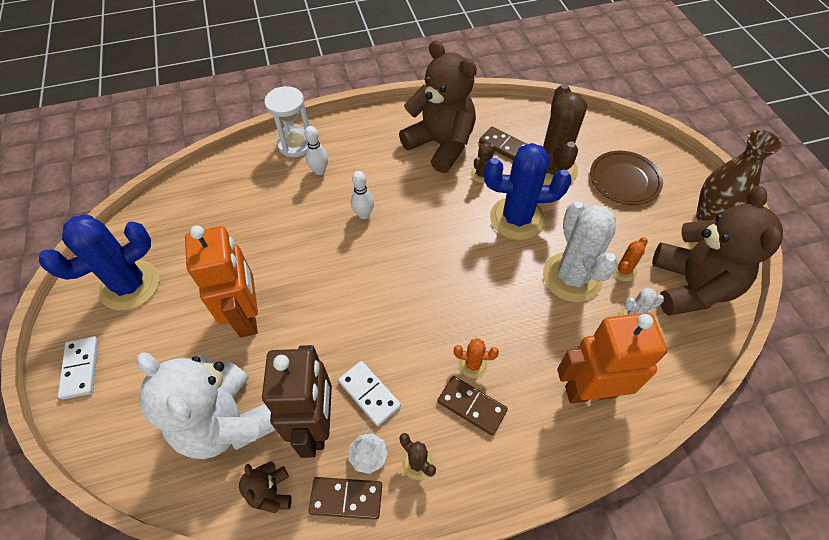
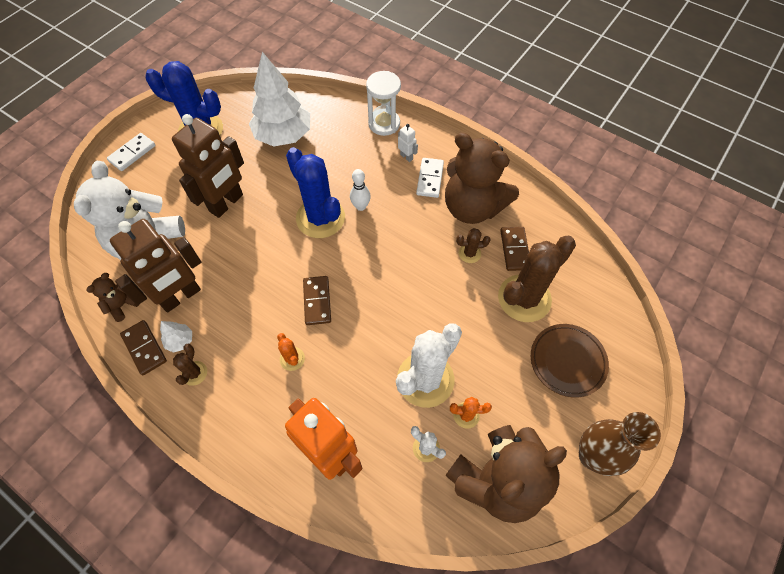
camera: 50 degrees right, 5 degrees up
(221, 222) = (283, 135): none -> white tree
(247, 316) = (227, 203): orange robot -> brown robot
(319, 171) = (374, 154): white bowling pin -> none
(347, 152) = (406, 157): none -> white robot
(369, 394) = (223, 311): white domino -> white domino (430, 179)
(441, 145) = (472, 207): brown teddy bear -> brown teddy bear turned 120 degrees clockwise
(472, 406) = (259, 379): brown domino -> brown domino (317, 301)
(517, 218) = (448, 305): blue cactus -> blue cactus (320, 218)

